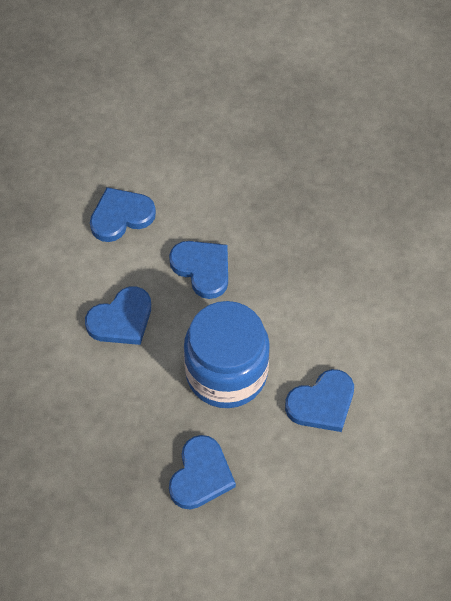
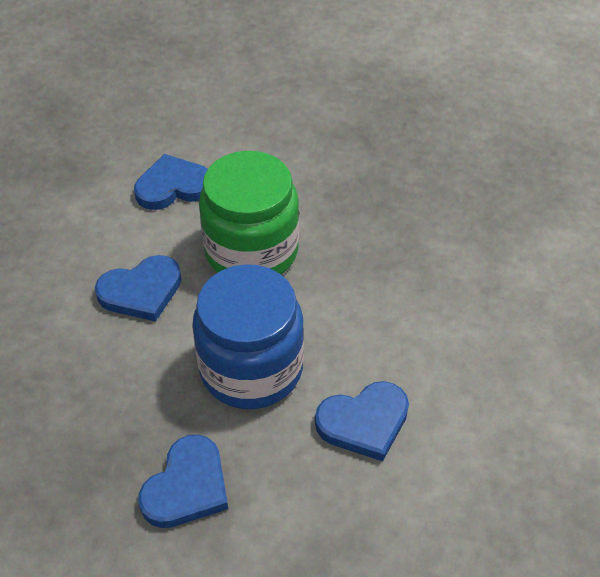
camera: 10 degrees right, 10 degrees down
(202, 269) = (251, 251): blue heart -> green jar

